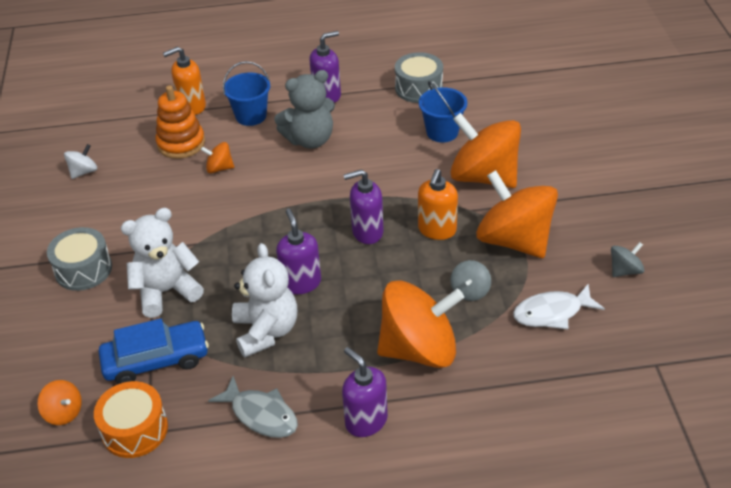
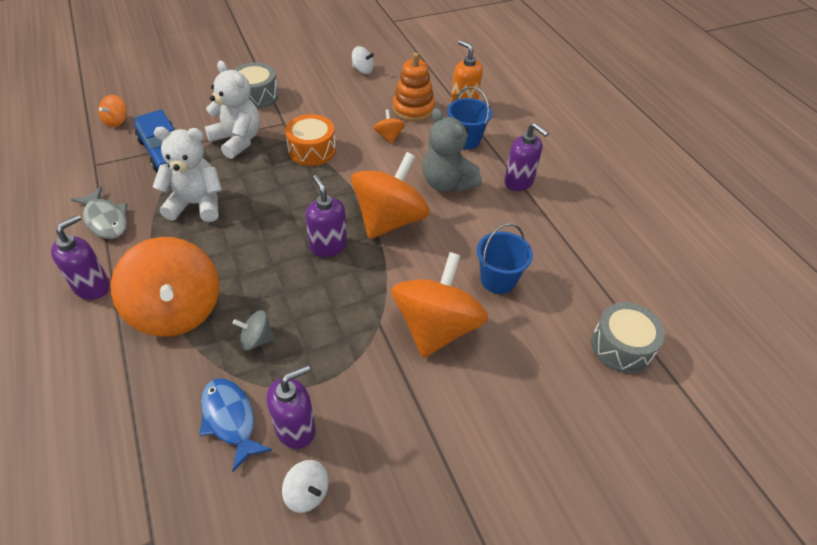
camera: 70 degrees right, 5 degrees up
(135, 429) = (97, 157): orange drum -> orange drum (312, 150)
(261, 414) = (105, 220): grey fish -> grey fish turned 60 degrees counterclockwise
(266, 331) = (196, 204): white teddy bear -> white teddy bear turned 150 degrees counterclockwise
(301, 283) = (255, 214): purple soap dispenser -> purple soap dispenser (296, 428)
(418, 88) = (564, 248): grey drum -> grey drum (621, 346)
(437, 230) = (342, 299): orange soap dispenser -> none
(514, 240) = (339, 369): orange spinning top -> orange spinning top (390, 220)
(552, 313) = (230, 419): white fish -> blue fish
(625, 270) = (307, 493): grey spinning top -> white spinning top

